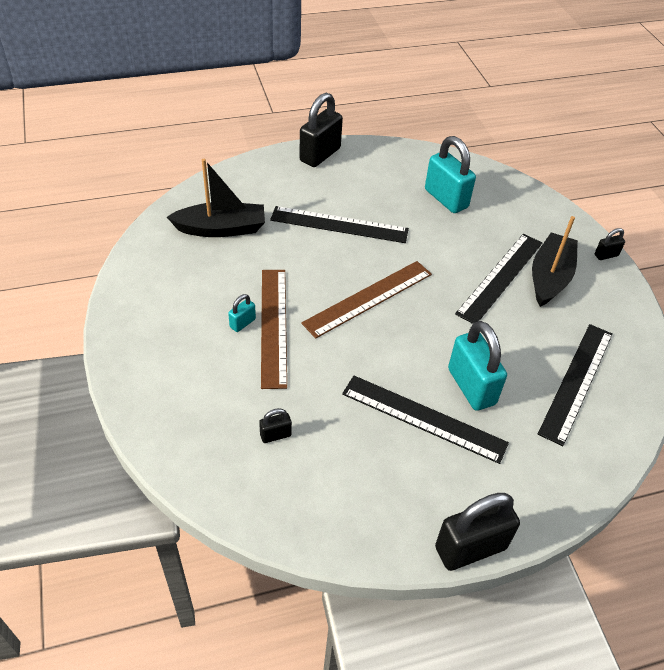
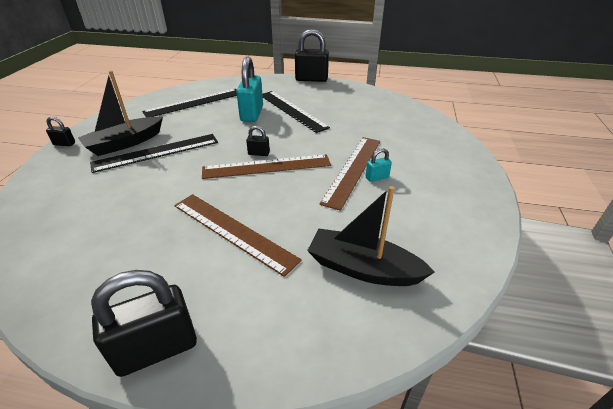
camera: 150 degrees left, 10 degrees down
(275, 435) = (380, 123): black padlock -> black padlock (258, 153)
(339, 225) = (233, 231): black ruler -> brown ruler
(446, 199) = (100, 223): turquoise padlock -> none

